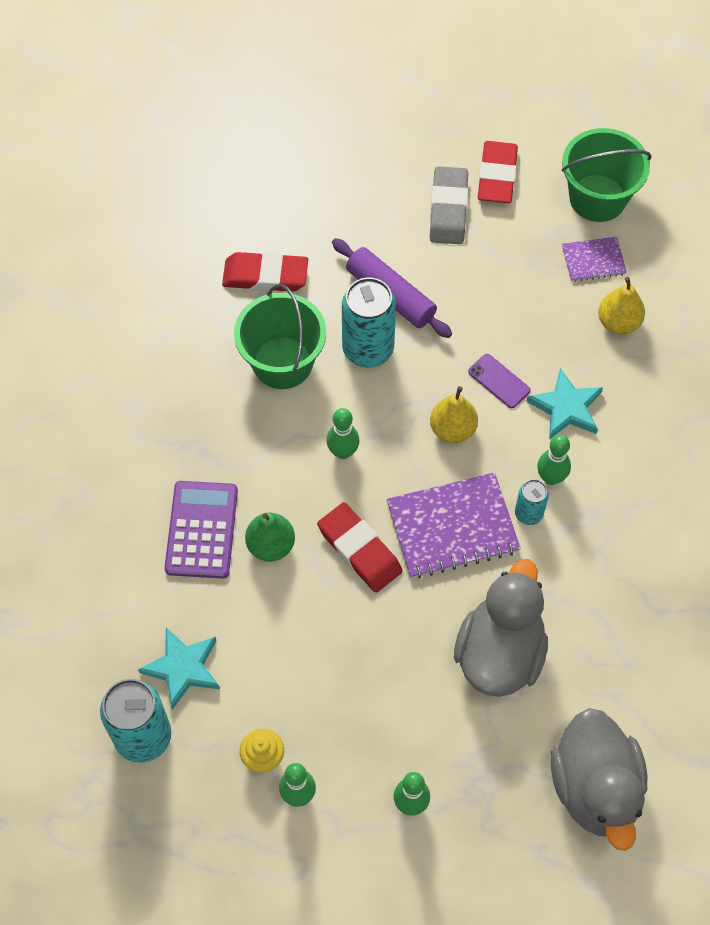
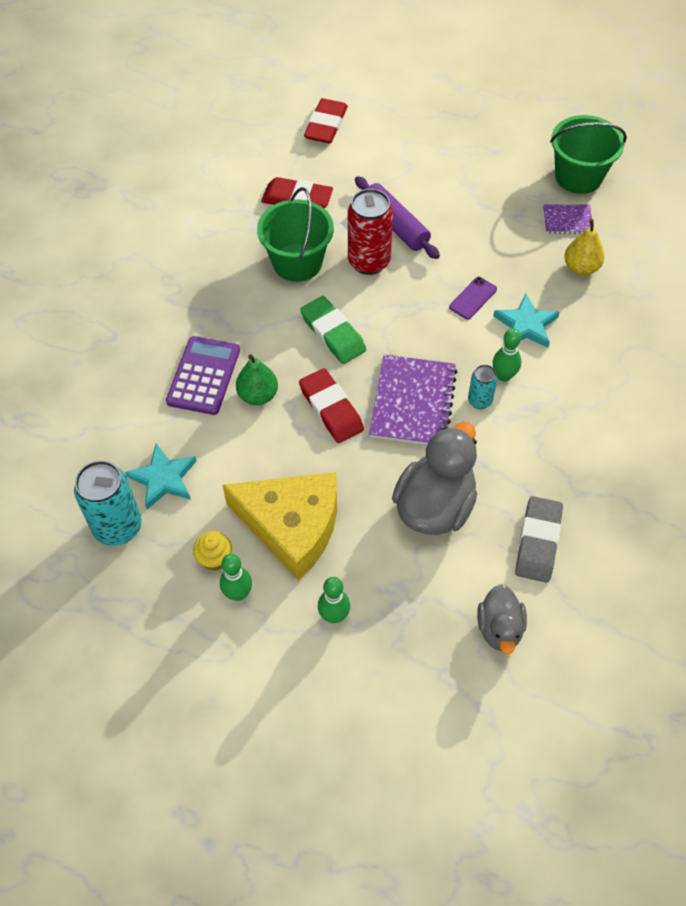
camera: 10 degrees right, 5 degrees down
(342, 703) = (292, 526): none -> yellow cheese
(343, 452) = (332, 333): green bowling pin -> green eraser
(368, 349) = (369, 261): turquoise can -> red can
(448, 209) = (454, 170): grey eraser -> grey eraser (538, 542)
(452, 429) = (427, 329): yellow pear -> none
(452, 527) = (413, 402): purple notebook -> purple notebook turned 75 degrees counterclockwise
(497, 176) = (498, 151): red eraser -> red eraser (326, 125)
(499, 381) = (473, 298): purple phone -> purple phone turned 75 degrees clockwise
(595, 788) = (499, 628): grey duck -> grey duck, size x0.59

